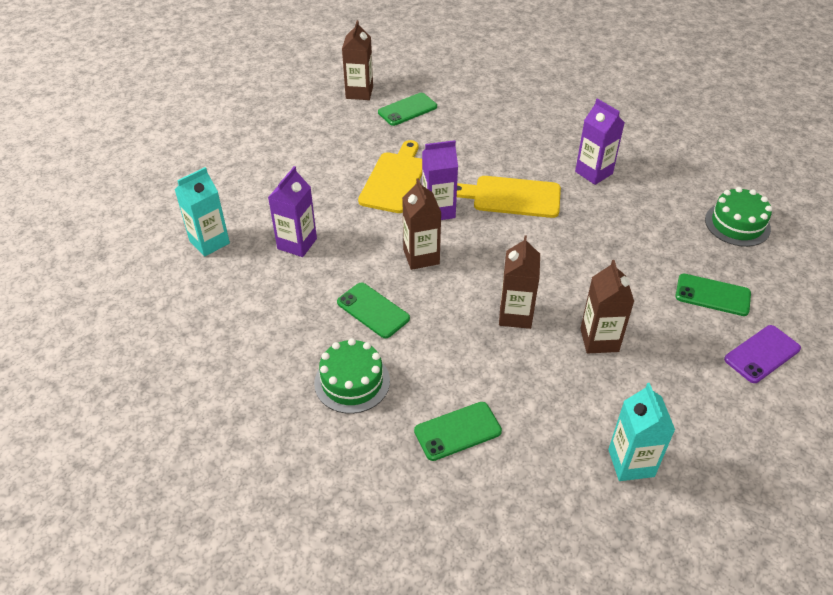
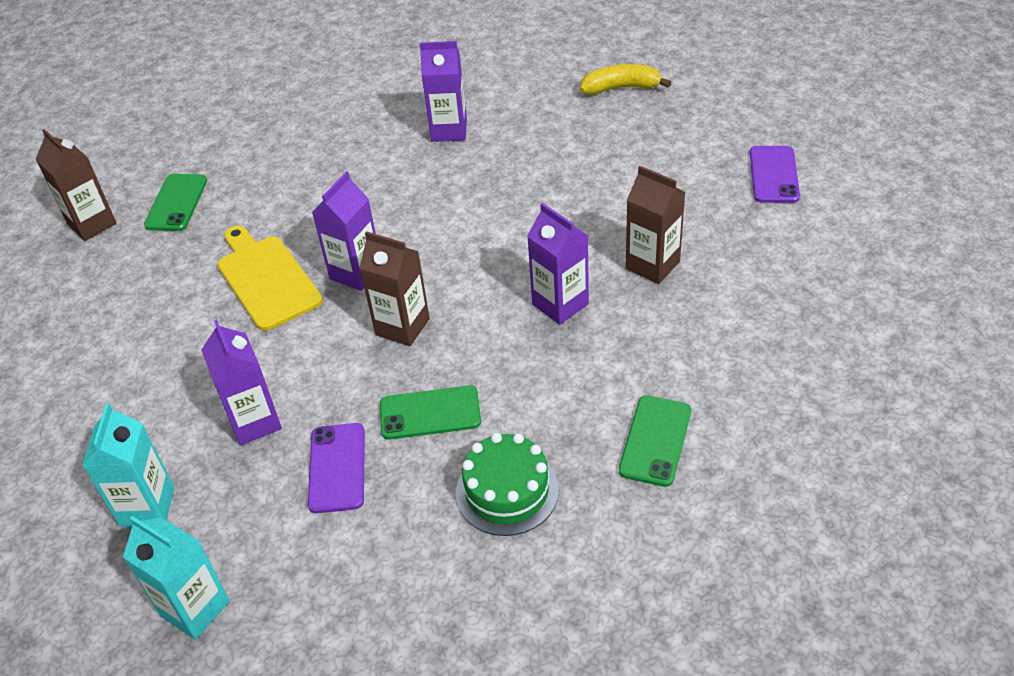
camera: 45 degrees left, 0 degrees up
(299, 297) = (337, 468): none -> purple phone
(512, 197) = (407, 206): yellow cutting board -> none
(515, 315) = (560, 304): brown carton -> purple carton
(631, 463) = (806, 337): turquoise carton -> turquoise carton (195, 608)
(712, 295) = (681, 158): green phone -> none
(737, 224) = (621, 88): green cake -> yellow banana

